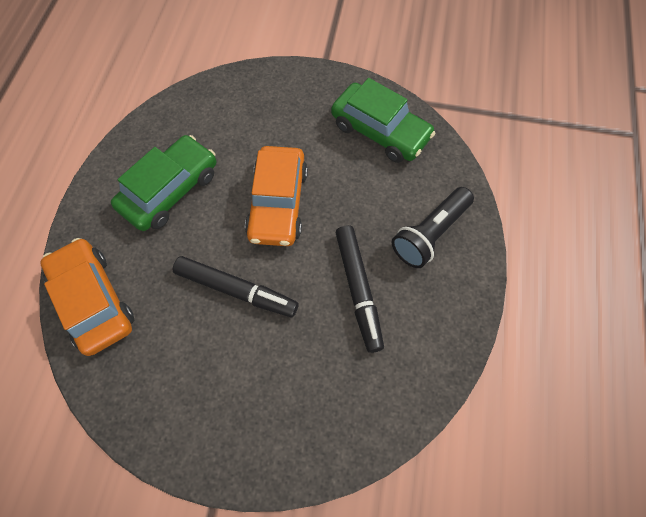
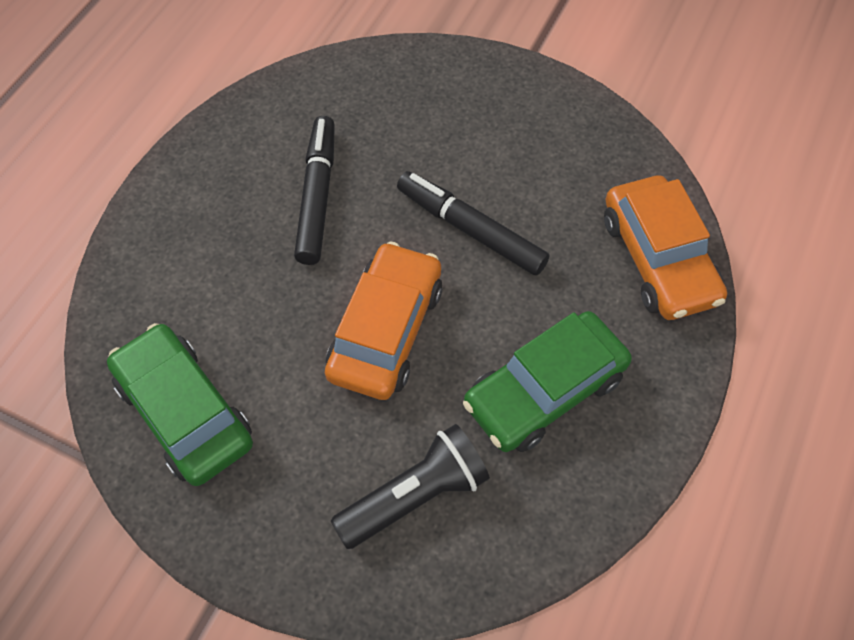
camera: 165 degrees left, 5 degrees down
(430, 234) = (194, 239): black flashlight -> black flashlight (415, 495)

